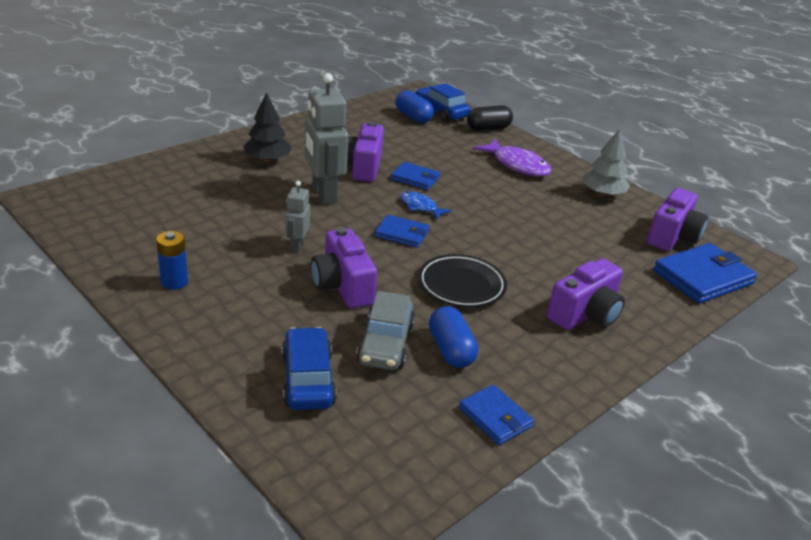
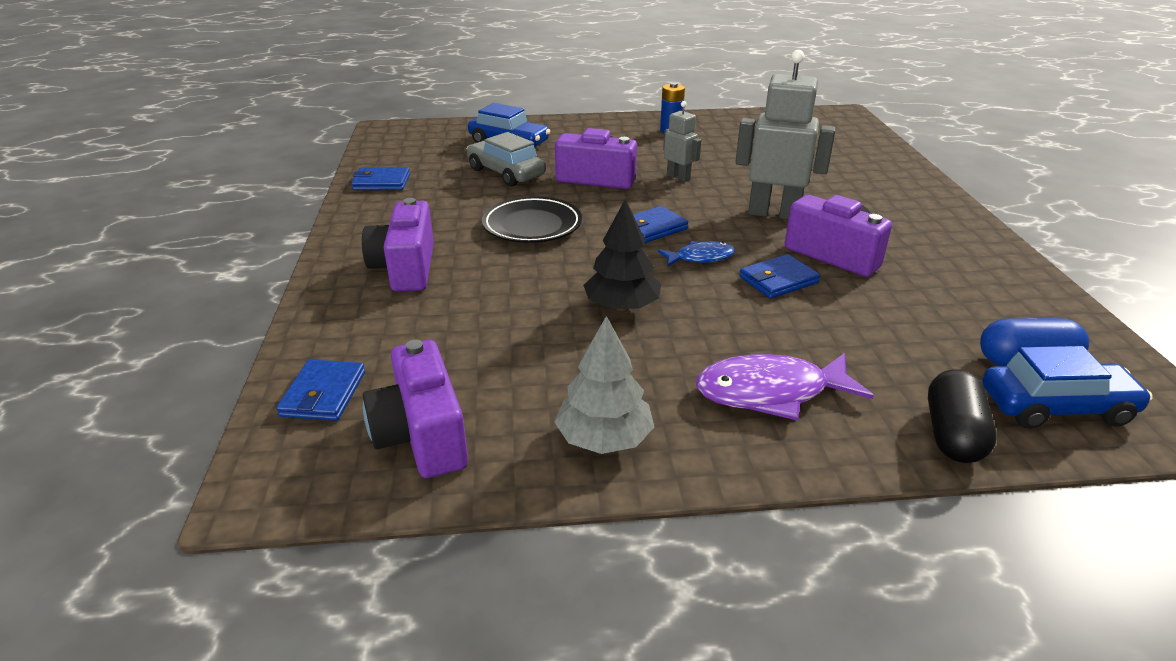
camera: 130 degrees right, 0 degrees up
(267, 160) = (882, 206): black tree -> black tree (622, 306)
(451, 350) = (463, 192): blue capsule -> none
(702, 277) = (324, 394): blue wallet -> blue wallet, size x0.58

